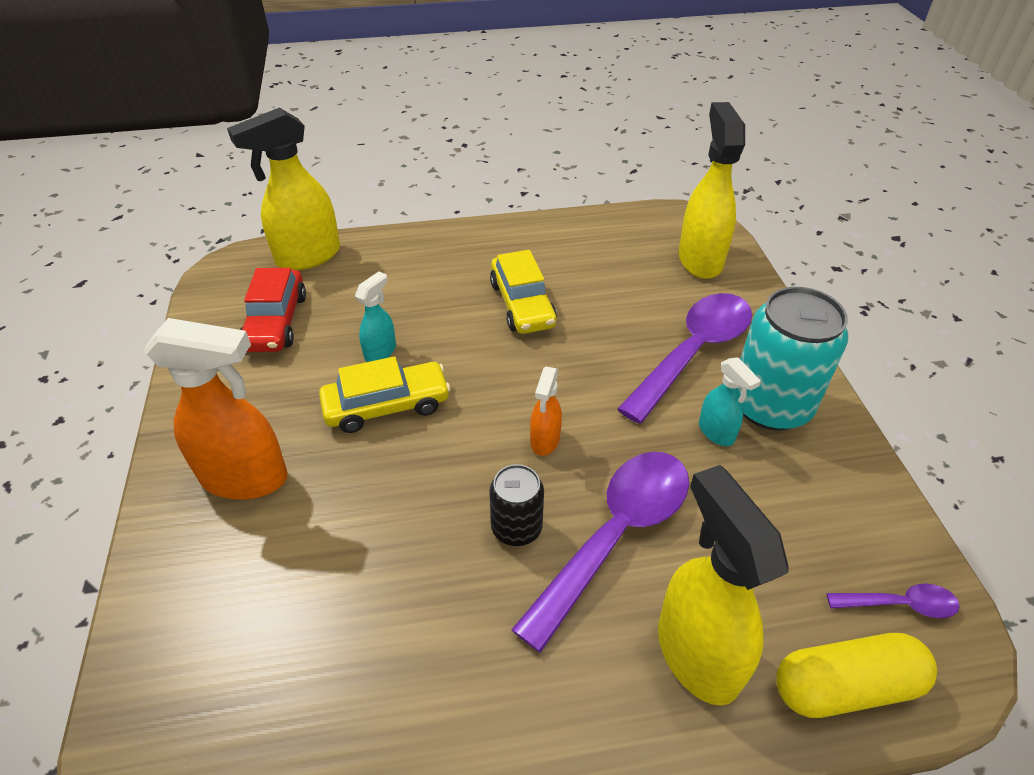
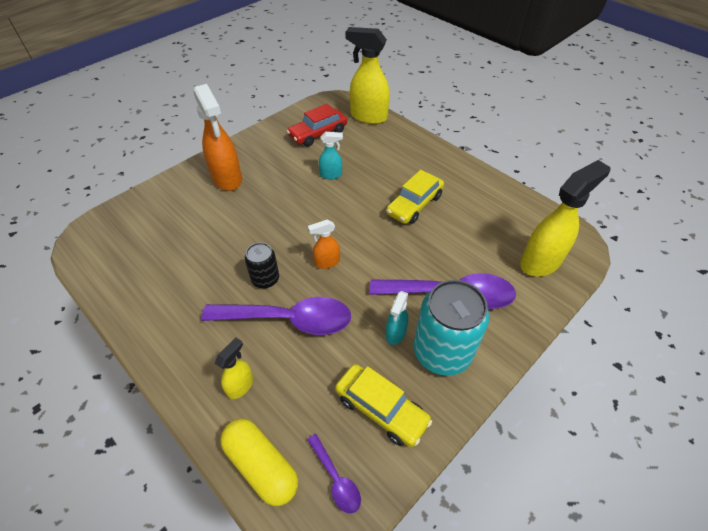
camera: 55 degrees right, 5 degrees up
(387, 406) = (300, 196): yellow car -> yellow car (381, 409)
(696, 653) = (240, 385): yellow spray bottle -> yellow spray bottle, size x0.51

